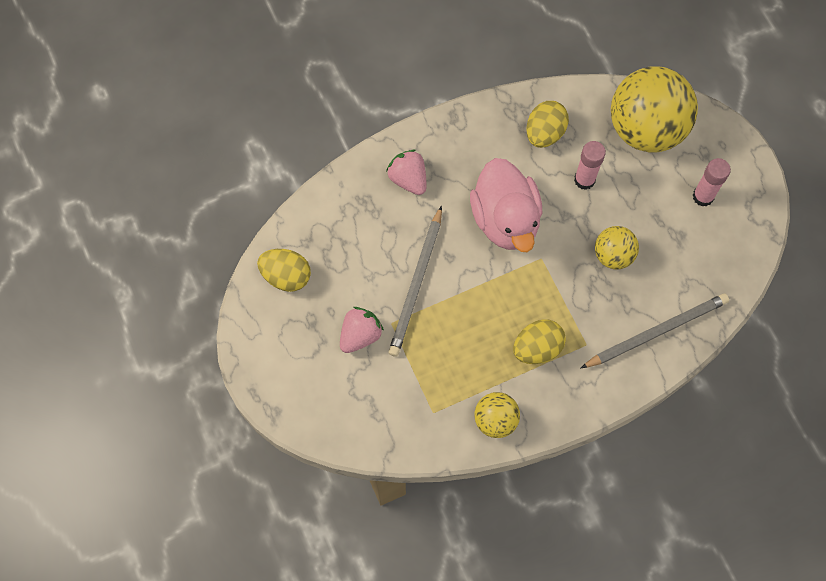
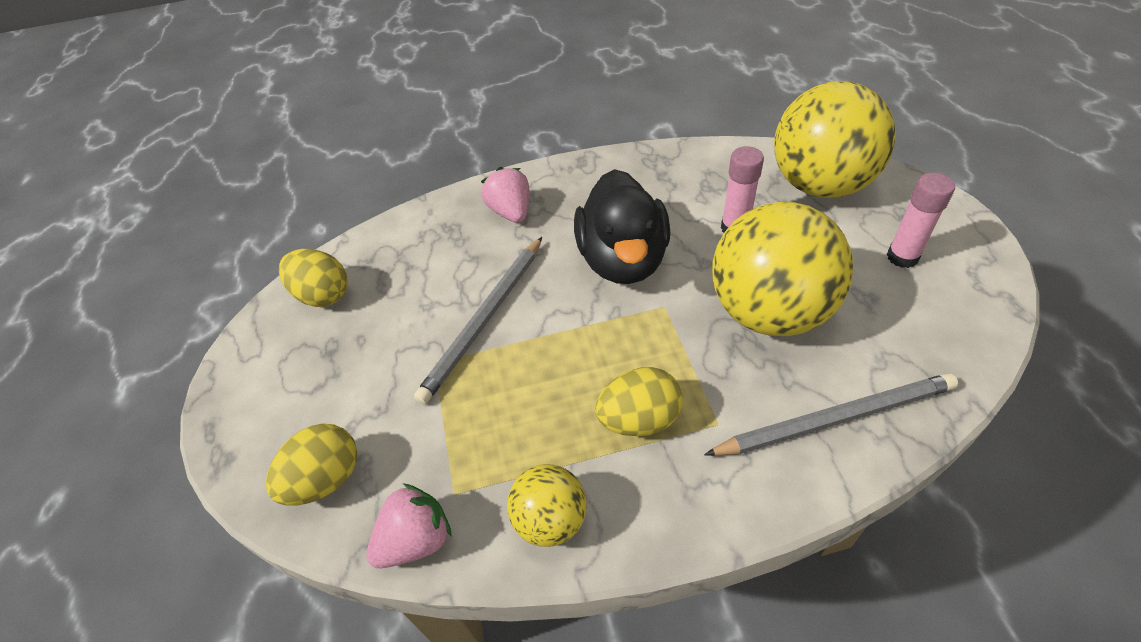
camera: 15 degrees right, 20 degrees down
(360, 335) = (387, 372): pink strawberry -> pink strawberry (416, 540)
(505, 219) = (623, 260): pink duck -> black duck
(544, 133) = (688, 181): yellow egg -> yellow egg (325, 479)
(613, 255) = (769, 312): yellow ball -> yellow ball, size x2.00

